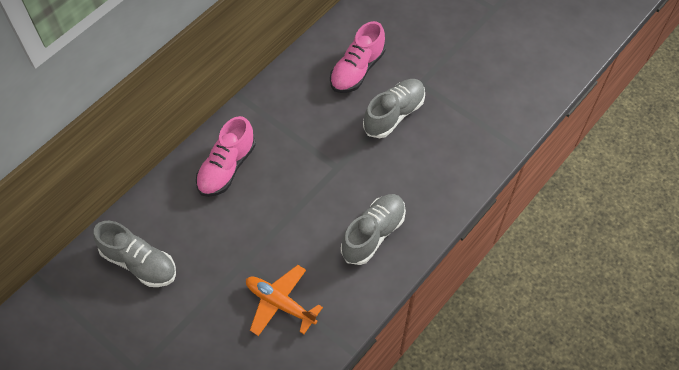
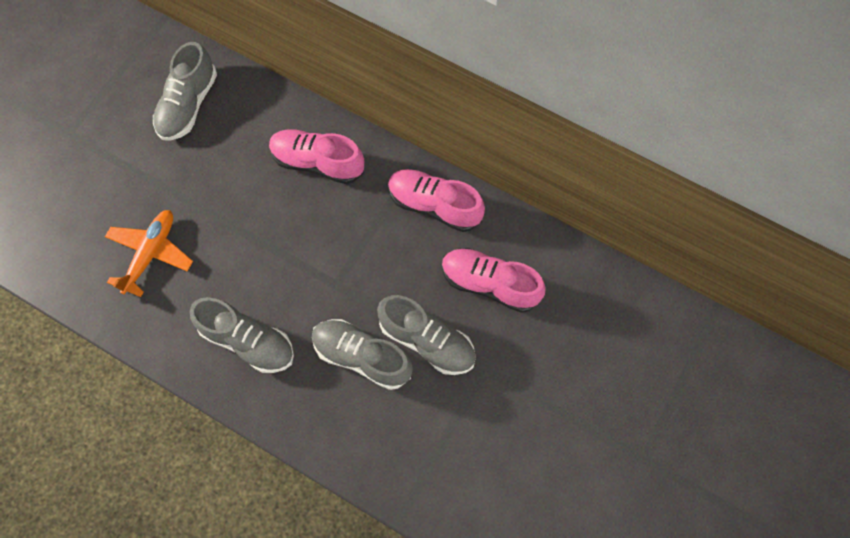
camera: 80 degrees right, 10 degrees up
(286, 94) = (434, 205): none -> pink shoe
(399, 157) = (362, 356): none -> grey shoe

